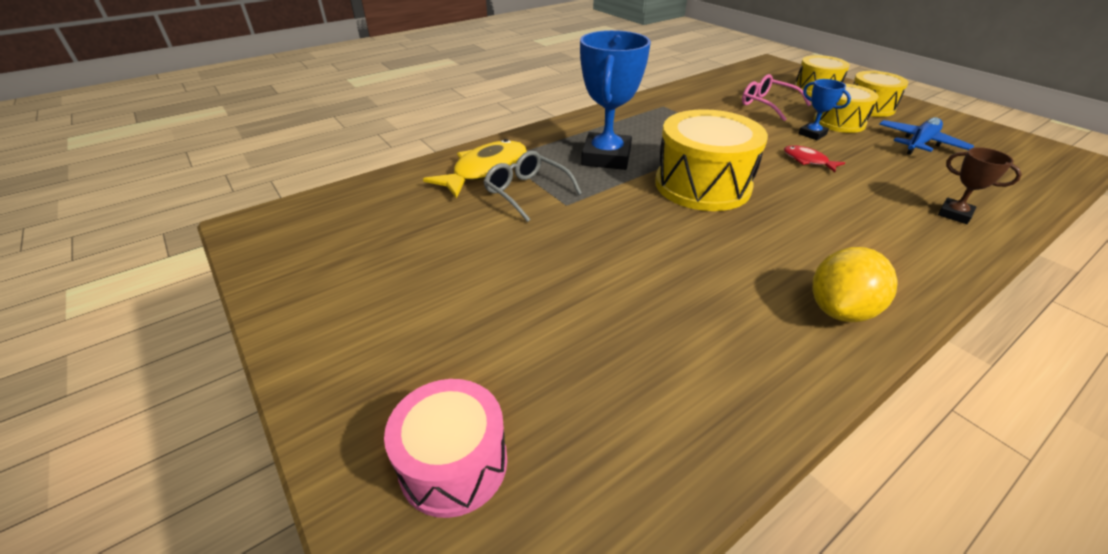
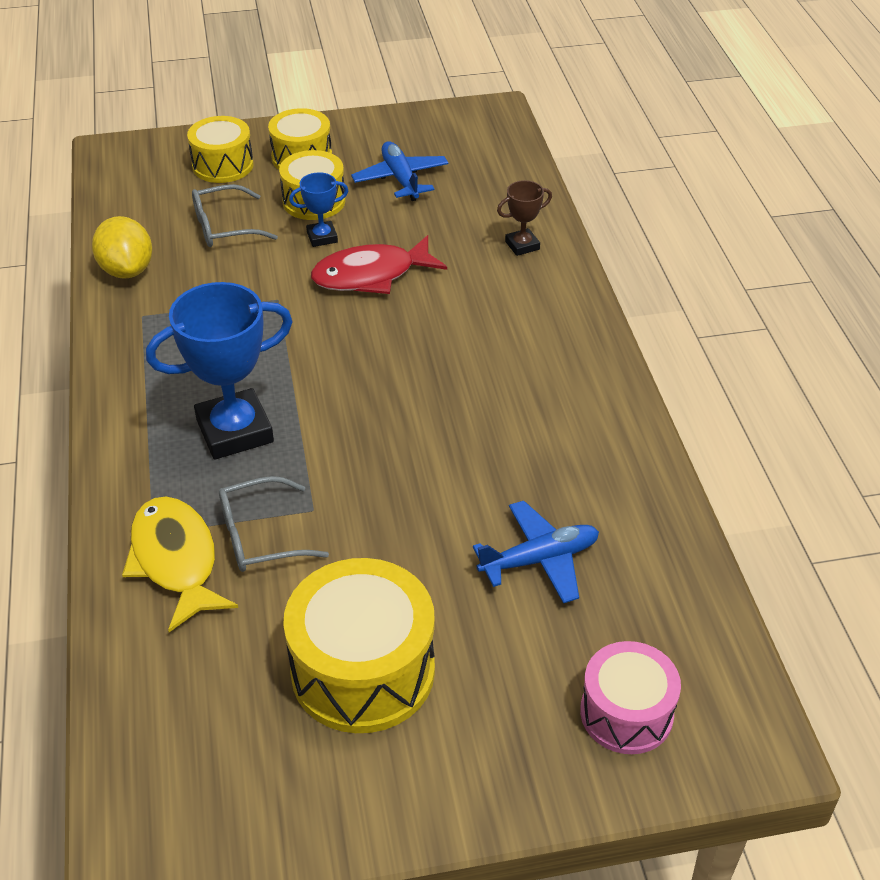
camera: 65 degrees left, 5 degrees up
(606, 157) = (234, 431): blue trophy -> blue trophy turned 60 degrees counterclockwise
(608, 334) = (539, 560): none -> blue plane
(702, 185) = (357, 380): yellow drum -> yellow drum (363, 670)
(767, 105) = (224, 227): pink glasses -> grey glasses
(807, 161) = (371, 275): red fish -> red fish, size x1.91
(840, 310) = (592, 397): yellow lemon -> yellow lemon (127, 270)

